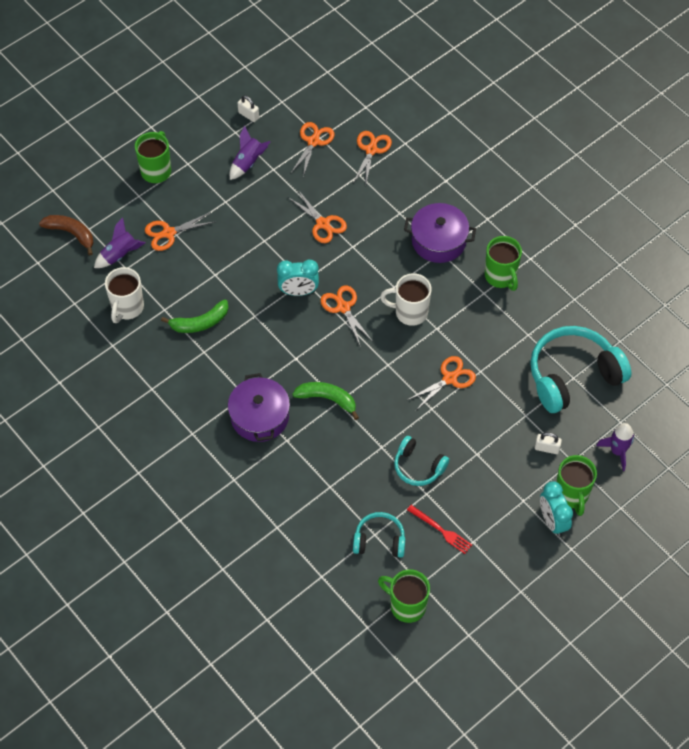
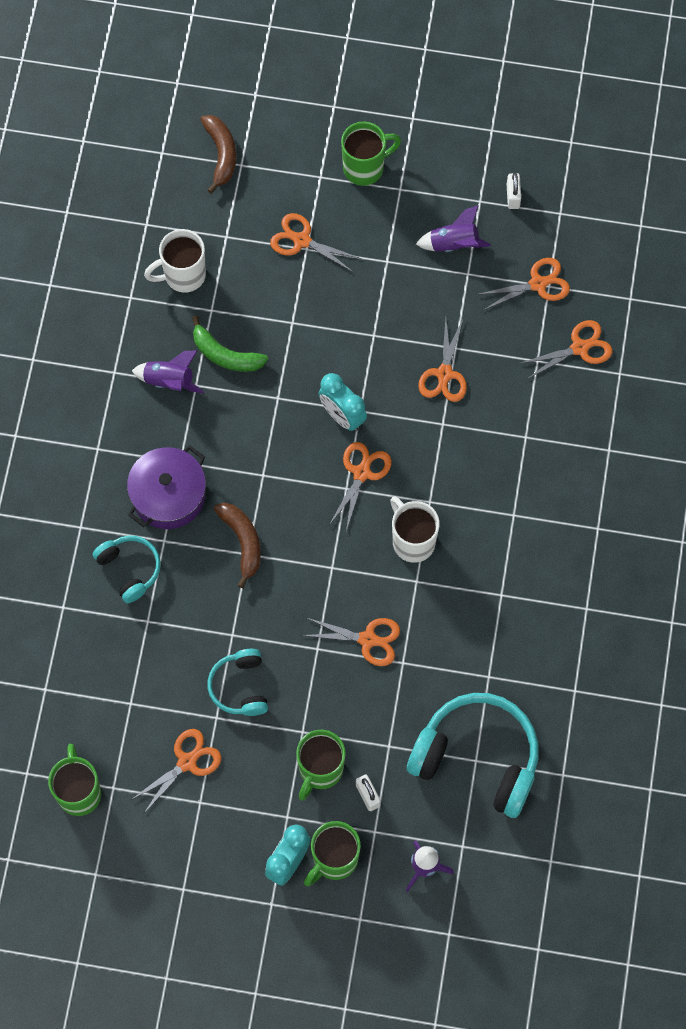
camera: 50 degrees right, 10 degrees up
(120, 255) = (237, 218): purple rocket -> purple rocket (169, 381)
(327, 399) = (242, 542): green banana -> brown banana
(379, 540) = (128, 713): turquoise headphones -> turquoise headphones (130, 569)
(438, 241) = (526, 502): purple pot -> none
(440, 530) = (187, 762): red fork -> orange scissors
(501, 277) = (536, 597): green mug -> green mug (320, 770)

